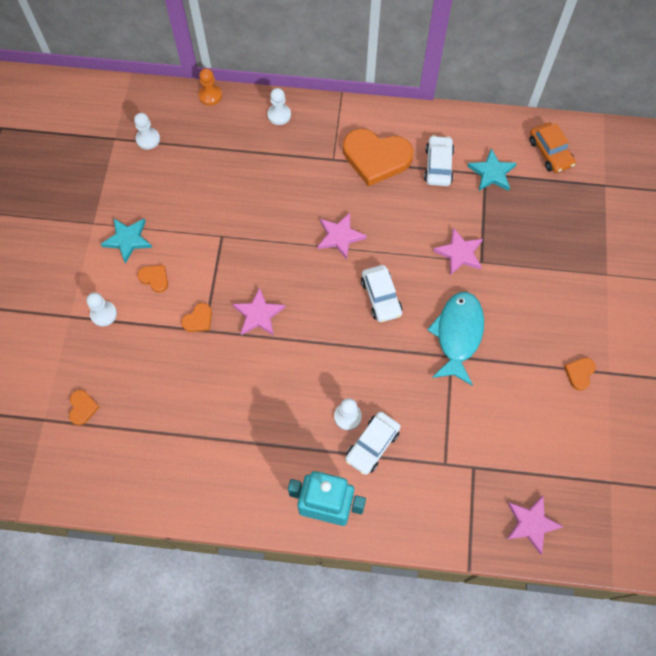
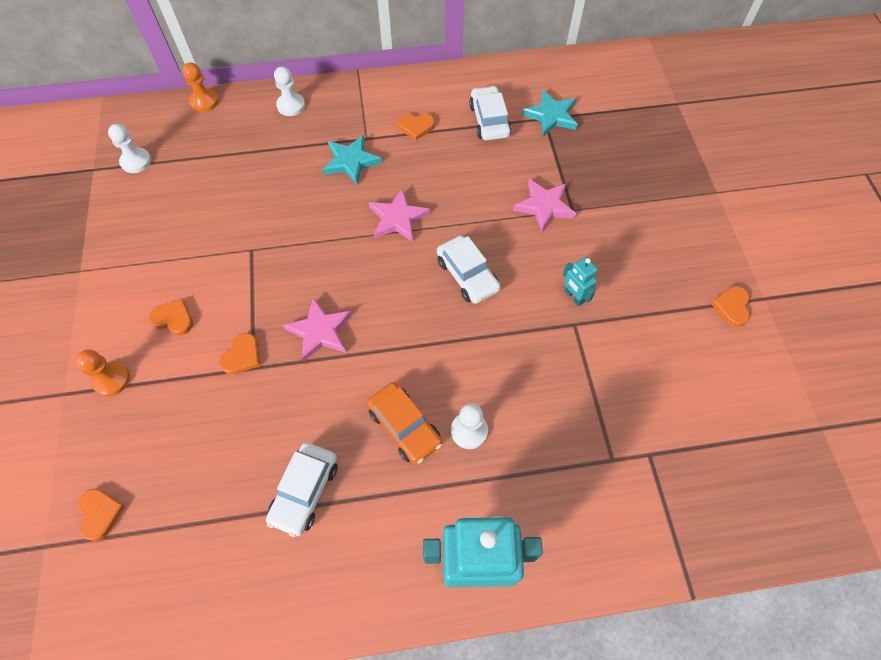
camera: 15 degrees left, 5 degrees down
(103, 314) = (111, 379): white pawn -> orange pawn
(128, 240) = (129, 280): turquoise star -> turquoise star (351, 161)
(372, 445) = (512, 460): white car -> white car (305, 491)
(376, 158) = (416, 127): orange heart -> orange heart, size x0.44
(458, 335) = (574, 297): turquoise fish -> turquoise robot
(531, 524) = (748, 509): pink star -> none
(550, 152) = (606, 83): orange car -> orange car (405, 426)

